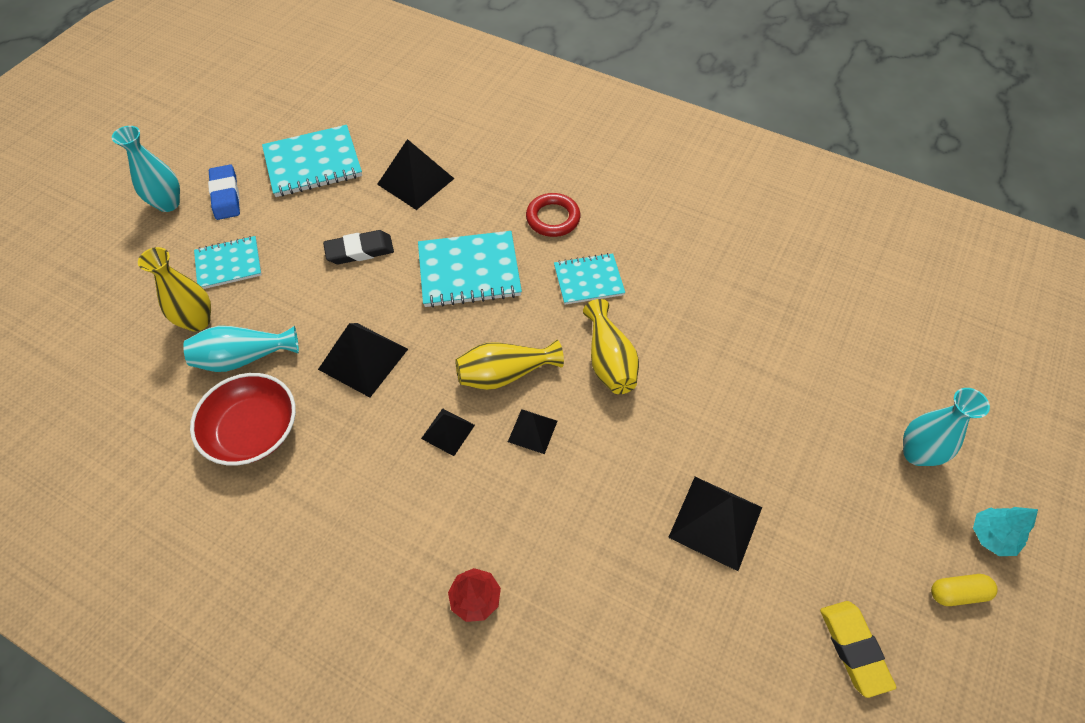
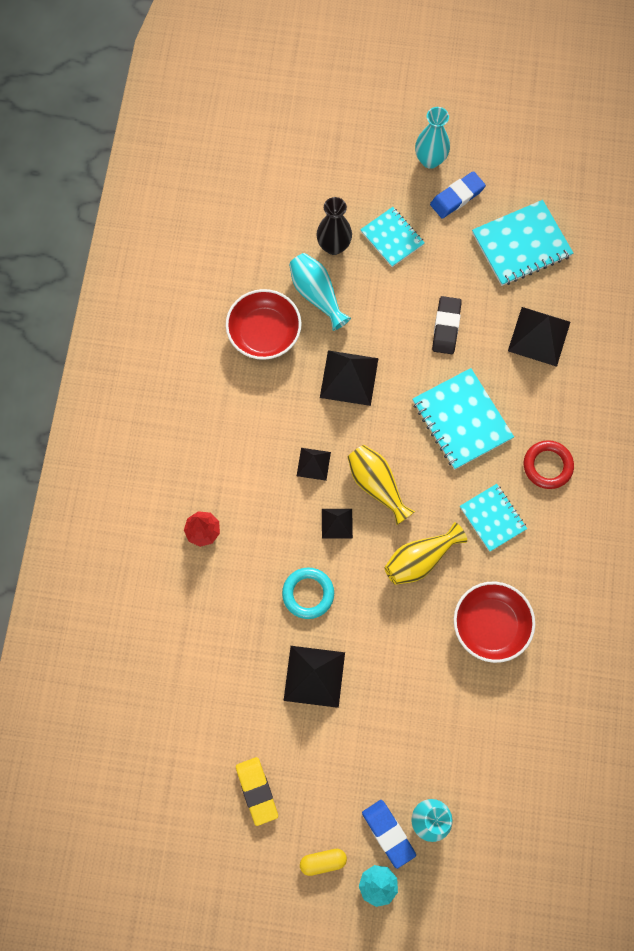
camera: 70 degrees right, 15 degrees up
(198, 321) = (333, 246): yellow vase -> black vase
(313, 163) = (521, 244): turquoise notebook -> turquoise notebook turned 75 degrees counterclockwise
(360, 250) = (446, 327): black eraser -> black eraser turned 45 degrees clockwise
(608, 493) = (308, 594): none -> turquoise ring
(705, 320) = (491, 625): none -> red bowl
(853, 648) = (256, 791): yellow eraser -> yellow eraser turned 75 degrees counterclockwise
(928, 503) = (388, 833): none -> blue eraser
(957, 593) = (323, 861): yellow capsule -> yellow capsule turned 75 degrees counterclockwise

